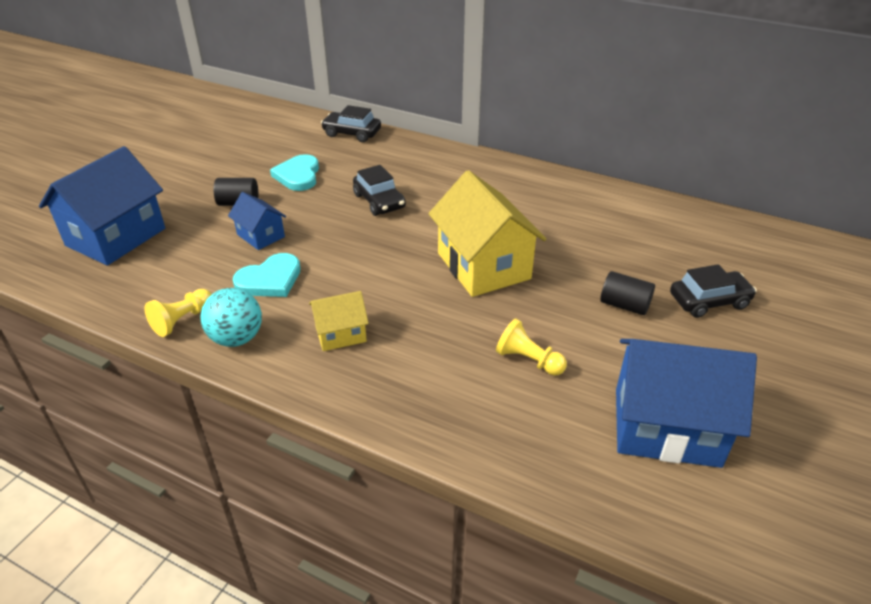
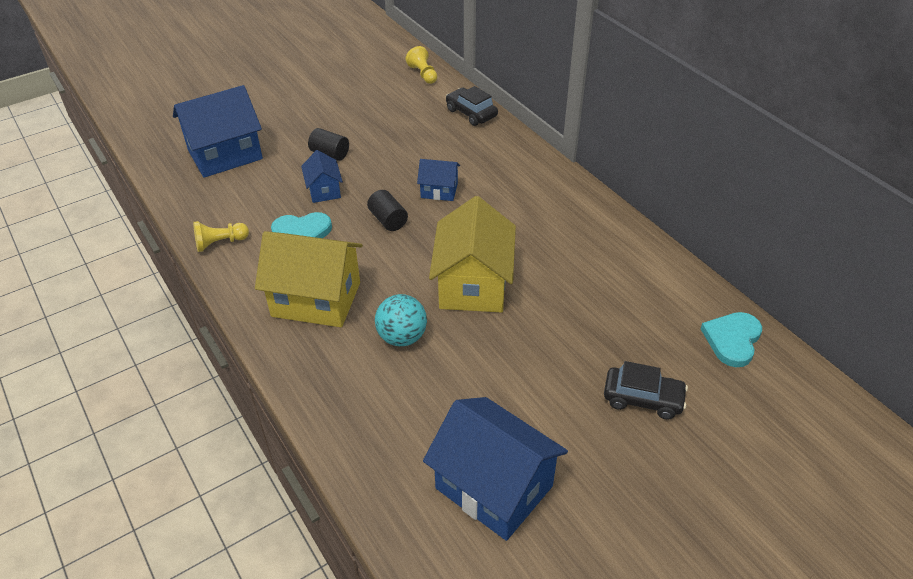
camera: 30 degrees right, 5 degrees up
(236, 338) = (244, 272): turquoise ball -> turquoise ball (402, 337)
(298, 175) = (394, 142): turquoise heart -> turquoise heart (732, 340)
(340, 334) = (316, 299): yellow house -> yellow house, size x1.95
(379, 201) = (439, 190): black car -> blue house
(528, 360) = (436, 382): yellow pawn -> yellow pawn (423, 74)
(624, 305) = (561, 369): black cylinder -> black cylinder (388, 220)

